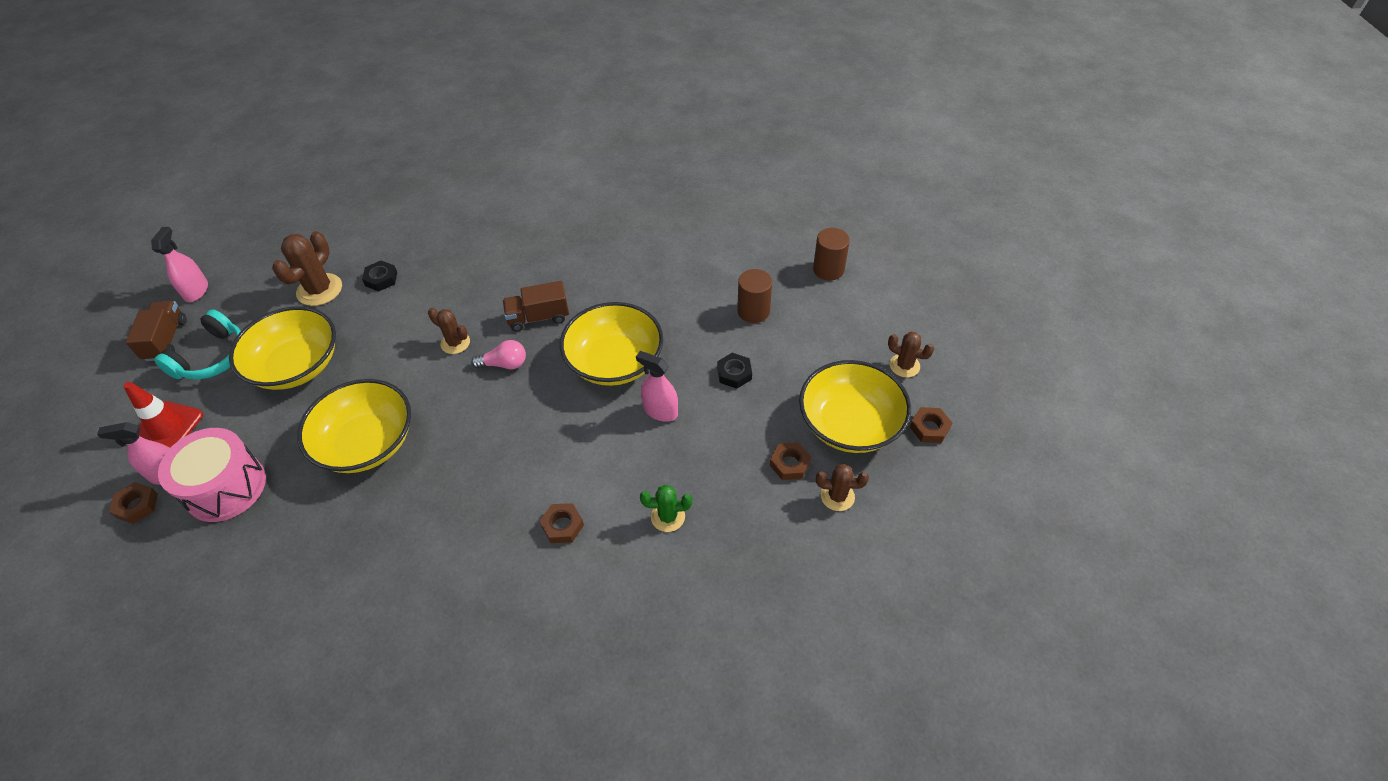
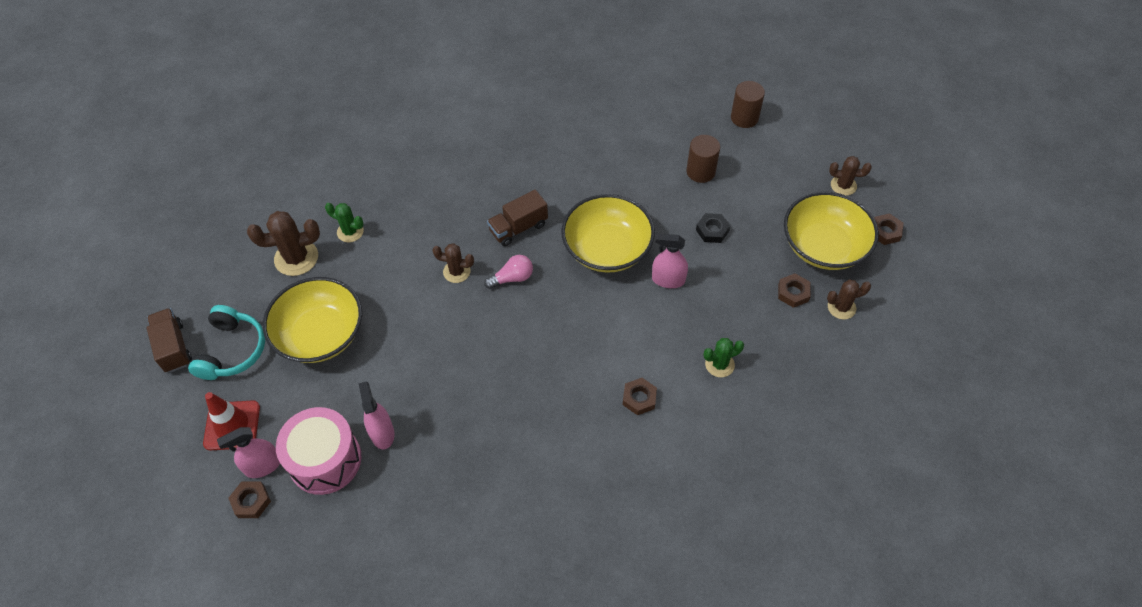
camera: 20 degrees left, 5 degrees up
(196, 291) = (171, 292): pink spray bottle -> pink spray bottle (382, 433)
(319, 290) = (296, 258): brown cactus -> brown cactus turned 75 degrees clockwise
(367, 443) = (430, 382): yellow bowl -> none
(381, 279) = (350, 232): black nut -> green cactus

